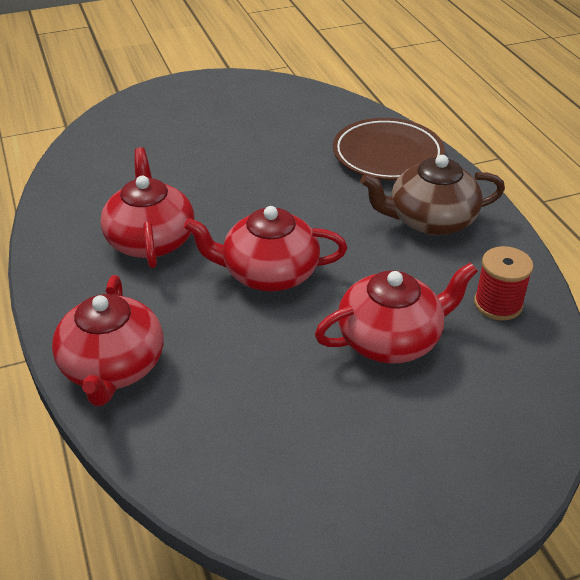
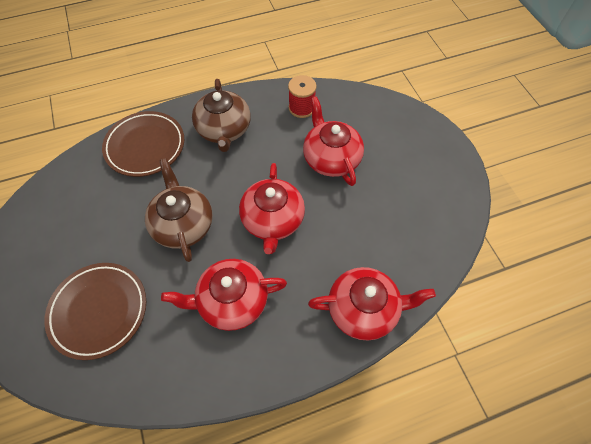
camera: 90 degrees left, 20 degrees up
(157, 147) = (99, 311): none -> brown plate
(265, 194) = (183, 224): none -> brown teapot

